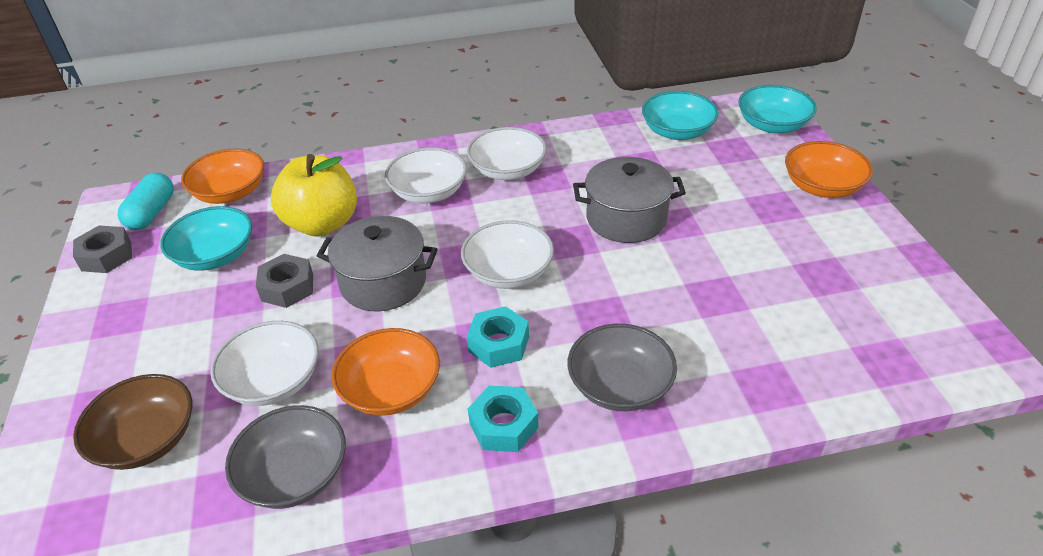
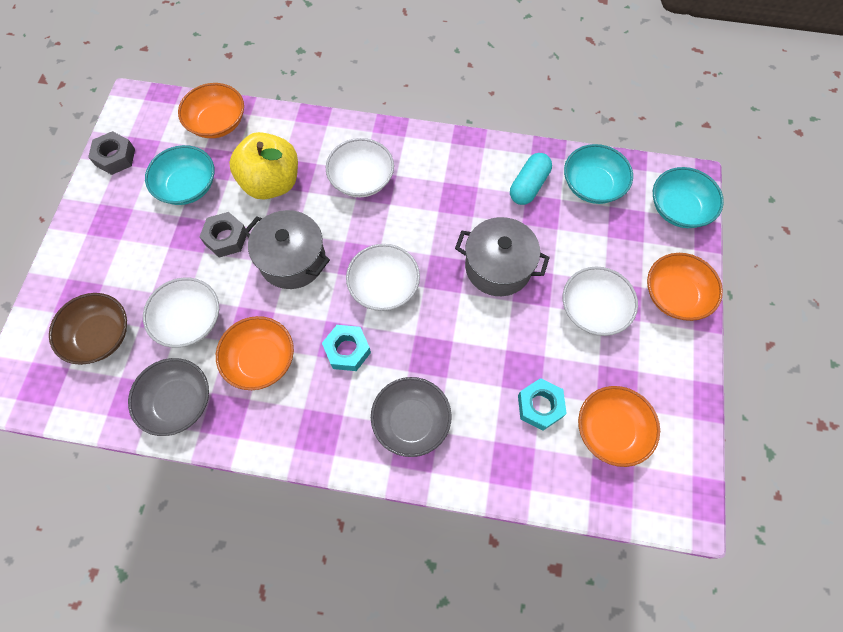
camera: 20 degrees right, 25 degrees up
(152, 213) = (157, 124): turquoise capsule -> turquoise capsule (528, 186)
(503, 425) = (320, 420): turquoise nut -> turquoise nut (540, 406)
(507, 170) = (432, 178): white bowl -> white bowl (593, 309)
(850, 315) = (611, 430): none -> orange bowl

